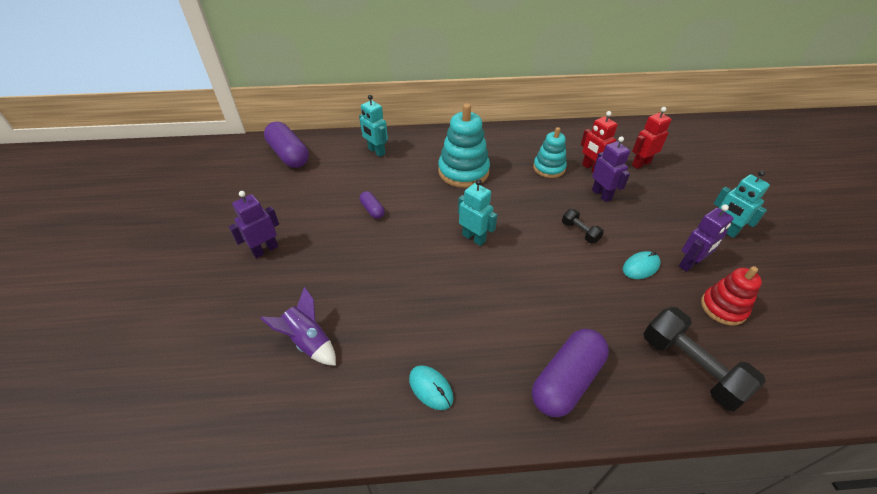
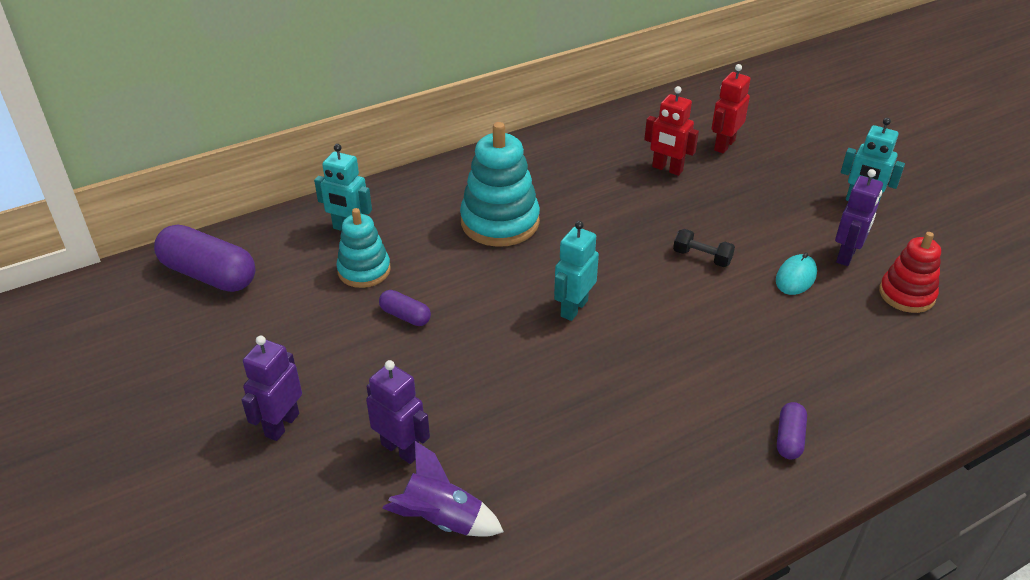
camera: 25 degrees left, 5 degrees down
(430, 388) = (641, 510): turquoise mouse -> none
(474, 238) = (573, 308): turquoise robot -> turquoise robot turned 75 degrees counterclockwise
(549, 168) = (612, 184): turquoise stacking toy -> turquoise stacking toy (364, 270)
(566, 380) = (789, 438): purple capsule -> purple capsule, size x0.49
(601, 194) = (700, 200): purple robot -> purple robot (401, 449)
(690, 367) = (908, 372): black dumbbell -> none

